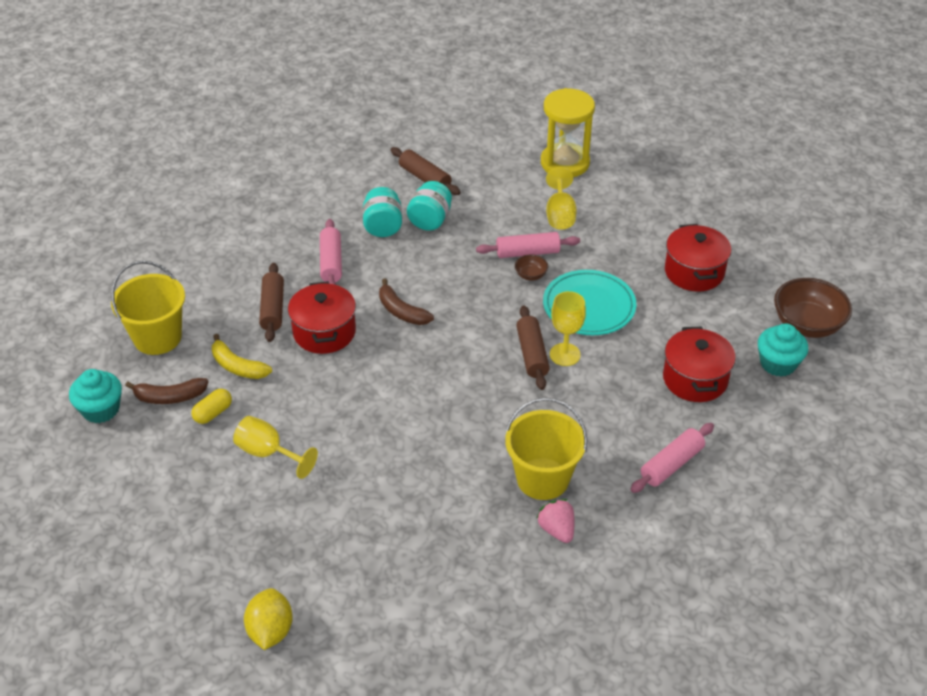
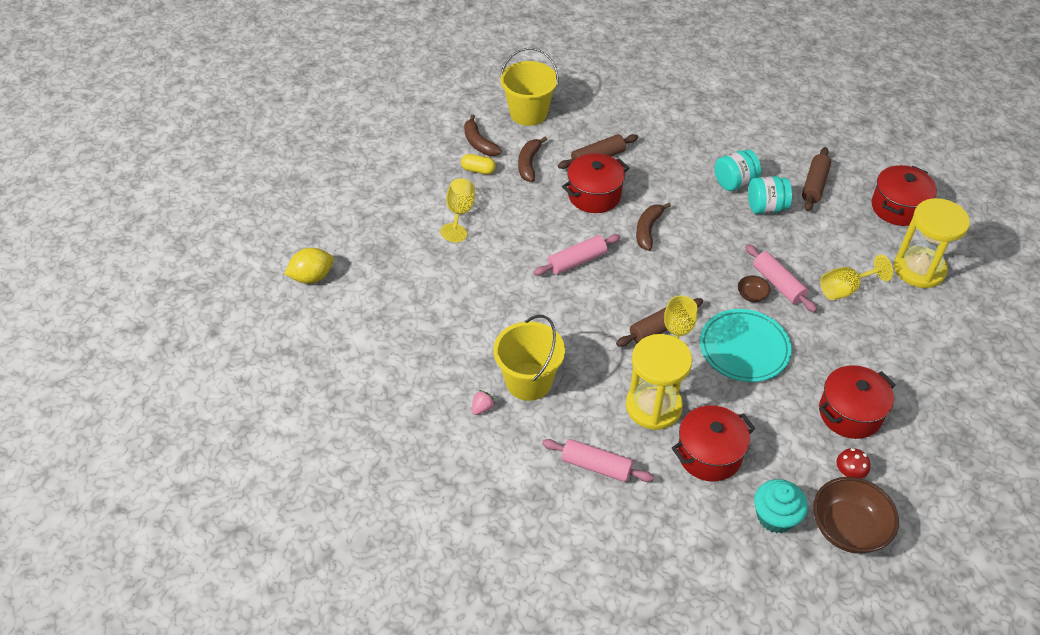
camera: 65 degrees right, 5 degrees up
(101, 409) = (448, 116): turquoise cupcake -> none
(237, 366) = (529, 164): yellow banana -> brown banana
(331, 262) = (670, 169): pink rolling pin -> pink rolling pin (577, 261)
(488, 142) = (898, 207): none -> red pot
(557, 530) = (482, 408): pink strawberry -> pink strawberry, size x0.67
(622, 395) = (653, 406): none -> yellow hourglass
(754, 300) = (849, 473): none -> red mushroom

